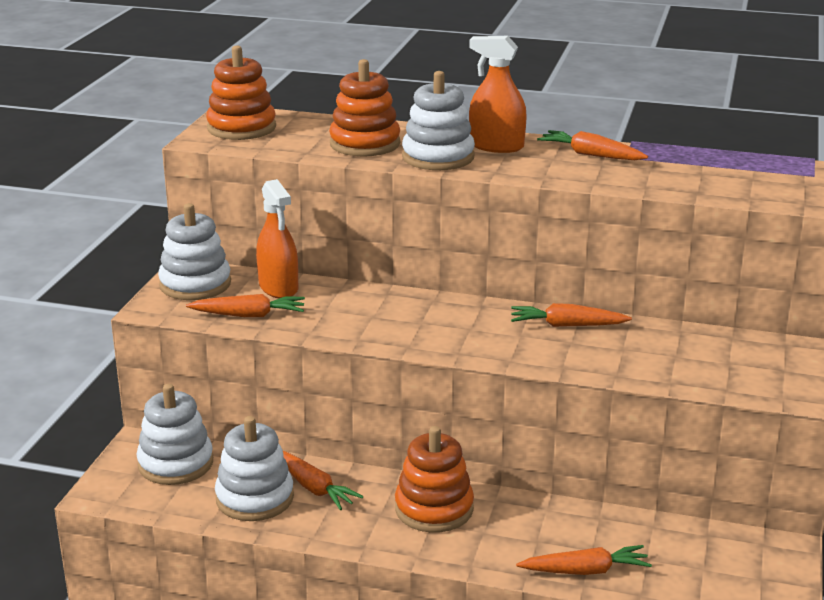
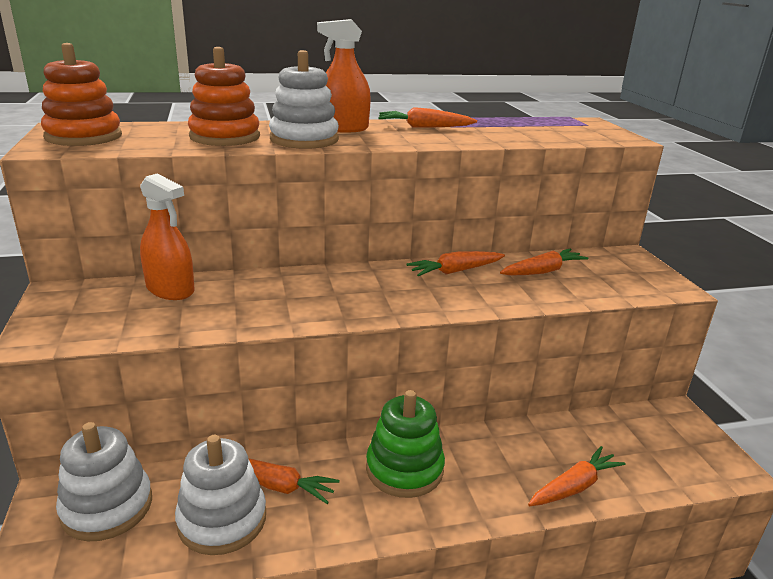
camera: 30 degrees left, 0 degrees up
(195, 284) = (74, 304): white stacking toy -> none
(249, 315) = (157, 323): orange carrot -> orange carrot (542, 271)
(434, 509) = (404, 469): orange stacking toy -> green stacking toy

